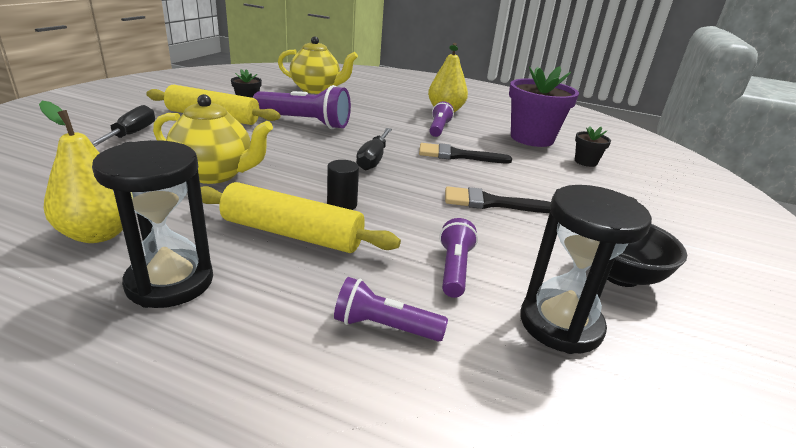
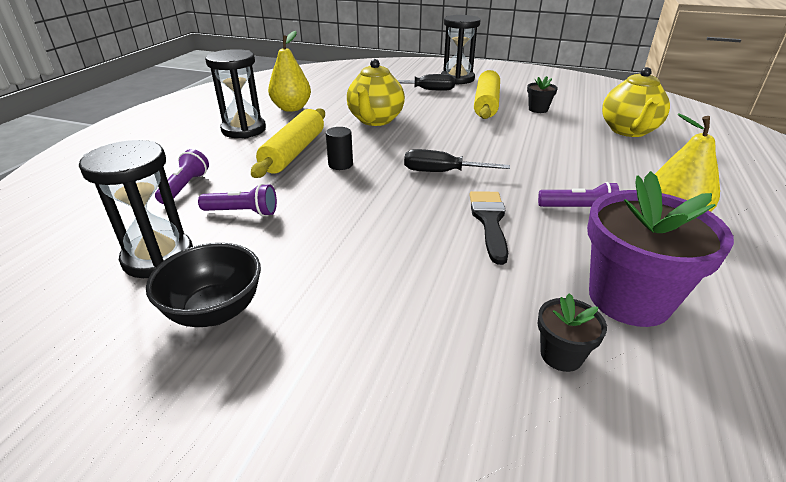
camera: 90 degrees right, 5 degrees up
(108, 115) = (457, 79): none -> black hourglass
(305, 122) = (512, 136): purple flashlight -> none
(491, 203) = (364, 238): black brush -> none

